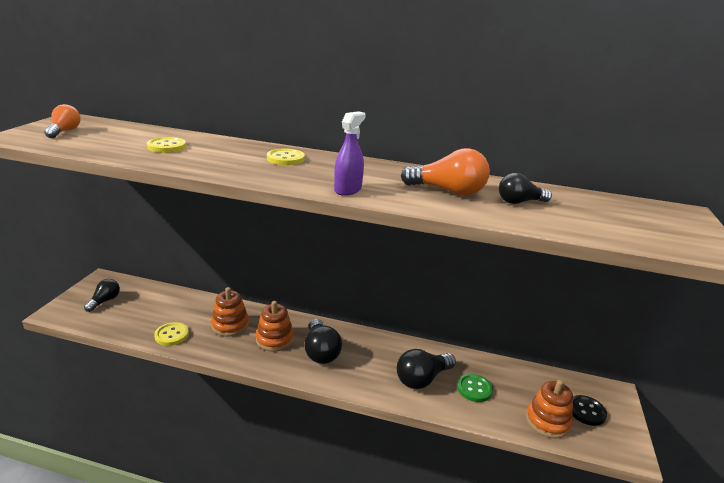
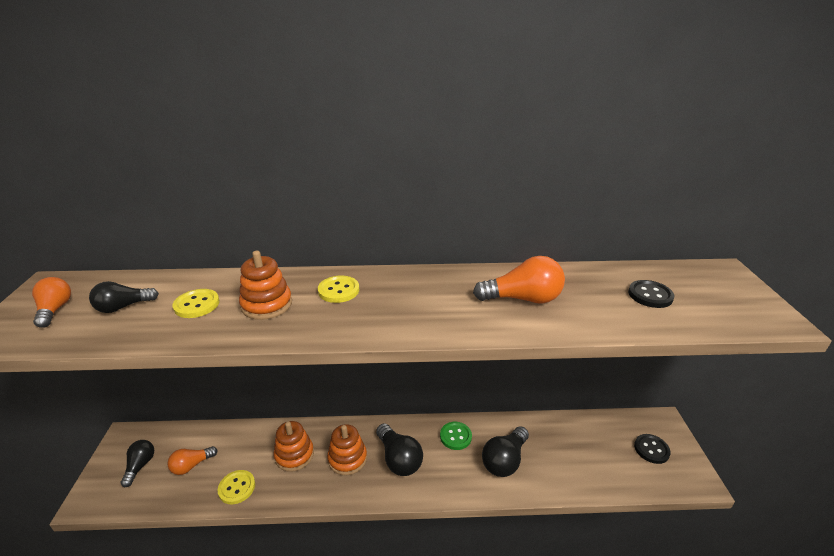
camera: 15 degrees left, 5 degrees up
(144, 311) = (191, 465): none -> orange light bulb
(348, 190) = (430, 324): purple spray bottle -> none
(474, 389) = (553, 456): green button -> green button (455, 436)
(519, 202) = (592, 297): black light bulb -> black light bulb (123, 307)
(547, 421) = (626, 471): orange stacking toy -> orange stacking toy (267, 305)
(582, 212) = (650, 295): none -> black button

